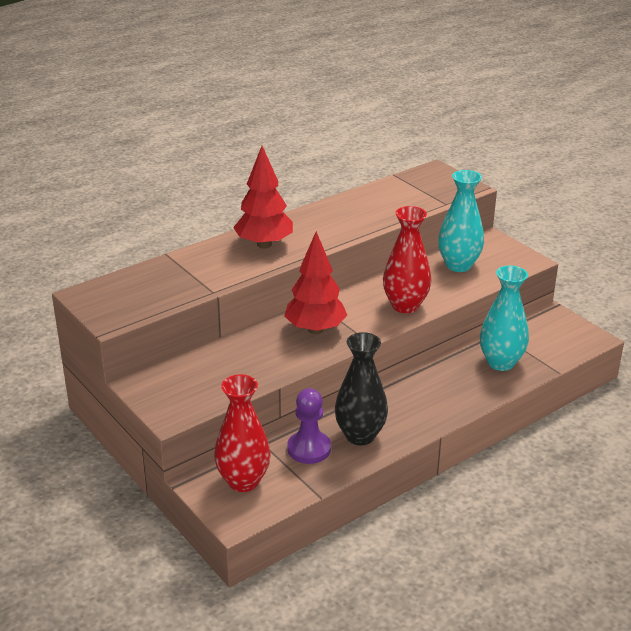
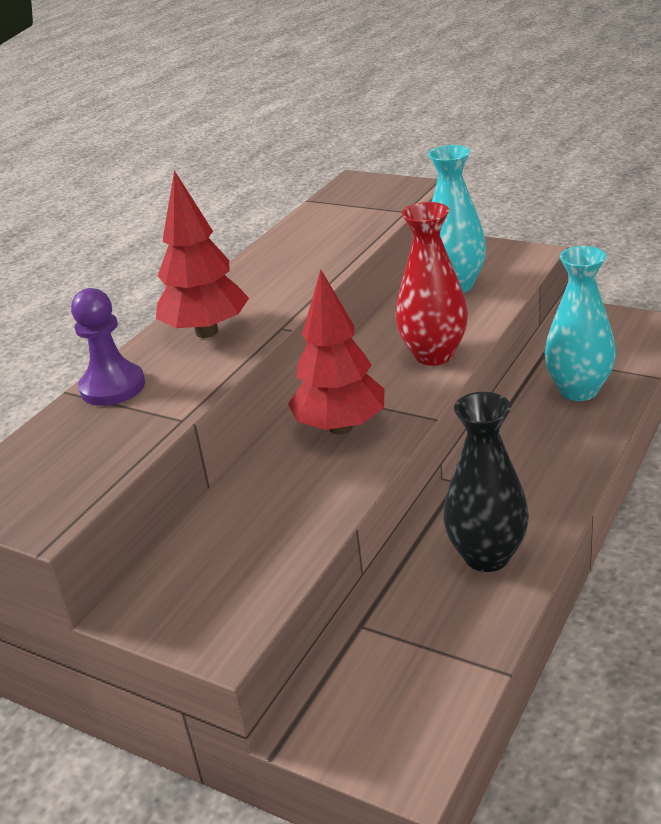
camera: 20 degrees left, 0 degrees up
(243, 481) = (375, 698): red vase -> none
(309, 449) = (432, 605): purple pawn -> purple pawn (112, 387)

